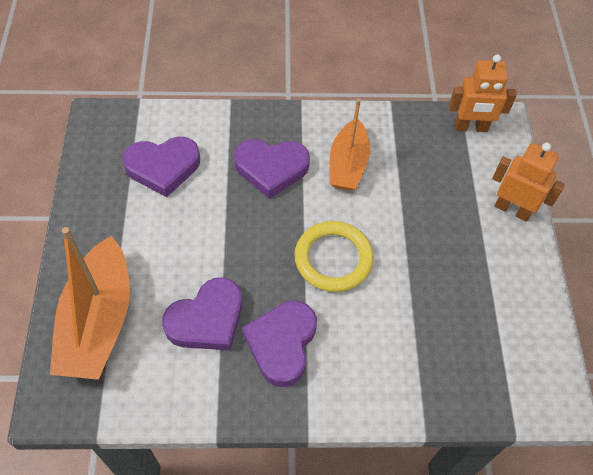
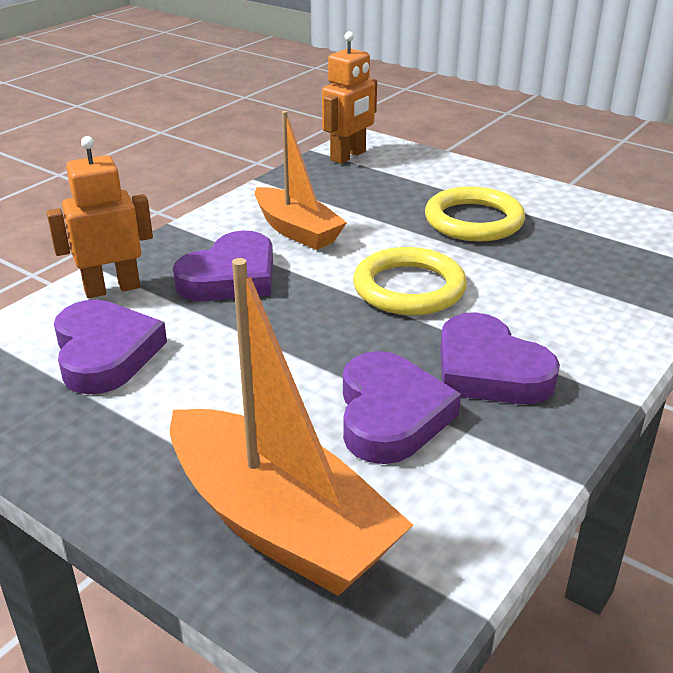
camera: 50 degrees left, 25 degrees down
(163, 167) = (105, 353): purple heart -> purple heart turned 45 degrees counterclockwise
(447, 247) = (473, 220): none -> yellow ring
(512, 209) = (469, 175): orange robot -> orange robot (112, 288)

